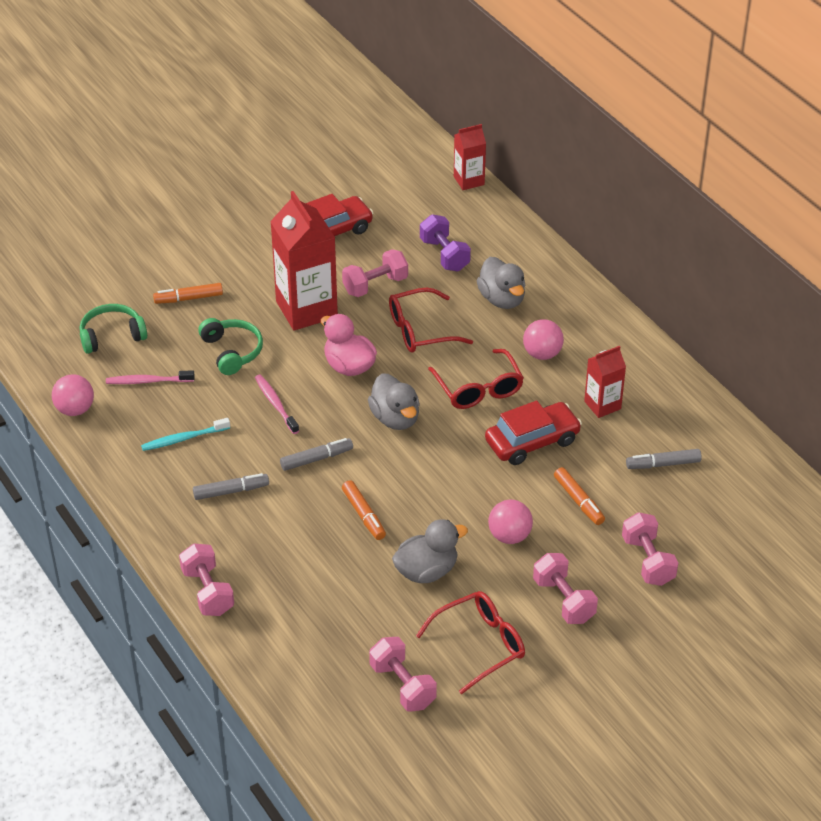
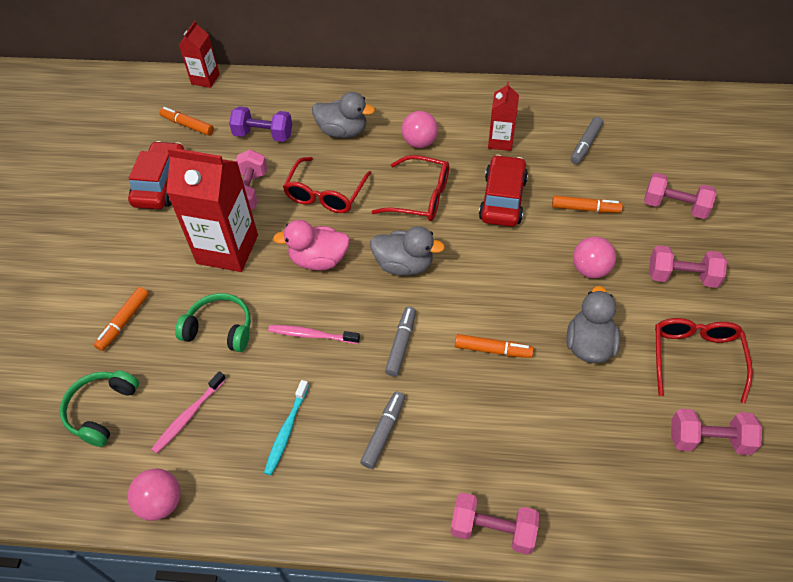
camera: 50 degrees left, 10 degrees up
(406, 205) = (188, 125): none -> orange marker

